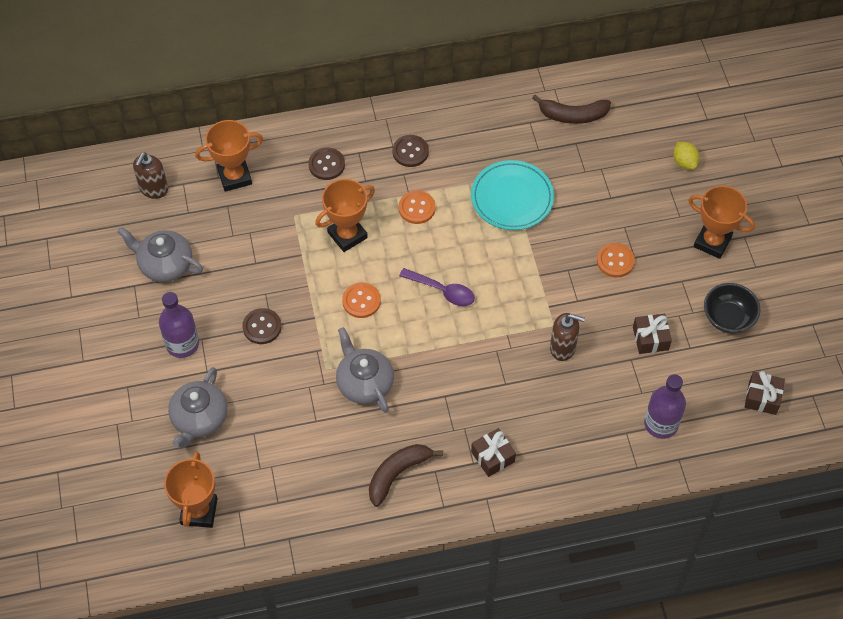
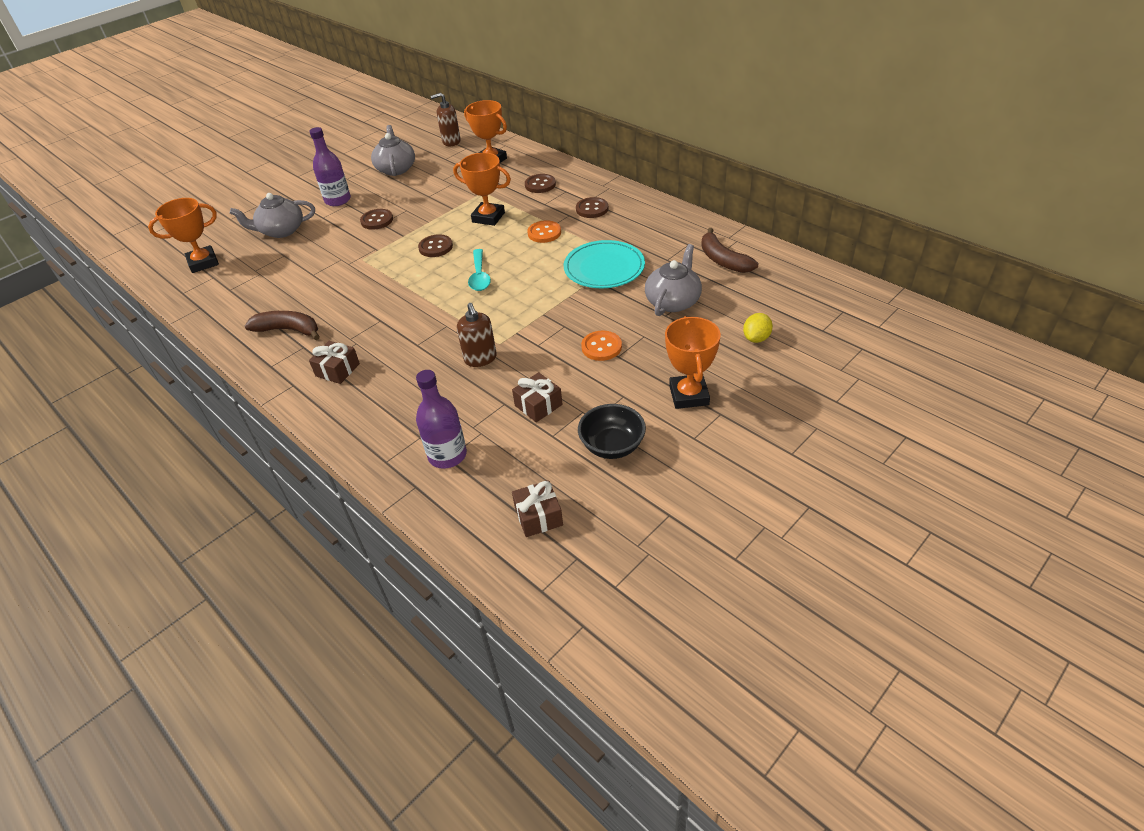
camera: 60 degrees right, 15 degrees down
(361, 301) = (435, 247): orange button -> brown button
(364, 383) = (363, 279): grey teapot -> grey teapot (673, 301)
(442, 291) = (479, 276): purple spoon -> turquoise spoon

